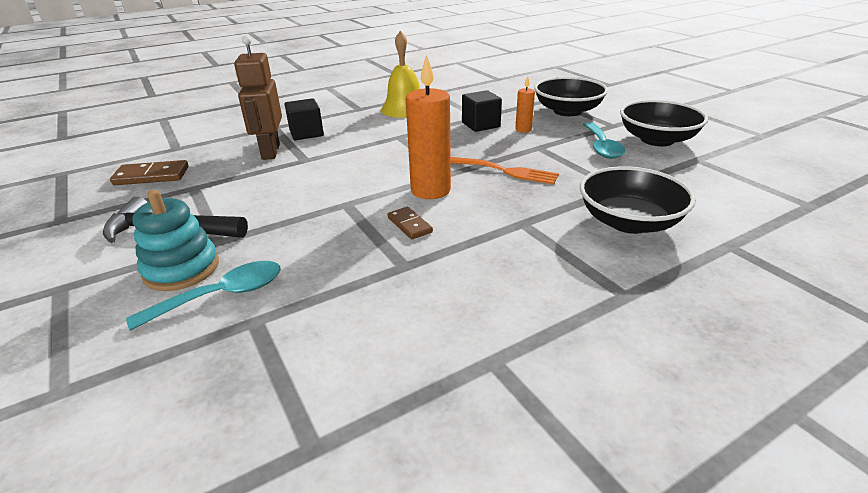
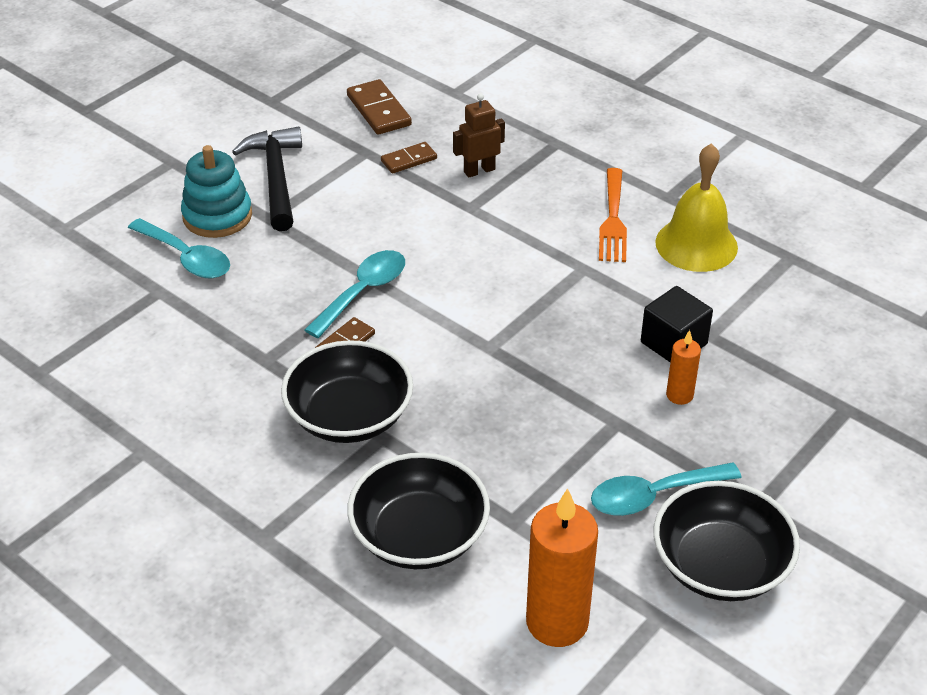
camera: 70 degrees right, 10 degrees up
(226, 173) = (409, 160): none -> brown domino
(270, 152) = (479, 170): brown robot -> brown robot, size x0.62
(306, 133) = (551, 179): black cube -> none
(357, 210) = (363, 292): none -> turquoise spoon
(430, 190) = (433, 340): orange candle -> orange candle (557, 622)
(507, 171) = (517, 400): orange fork -> orange fork (613, 220)
(567, 111) = (797, 440): black bowl -> black bowl (349, 416)

